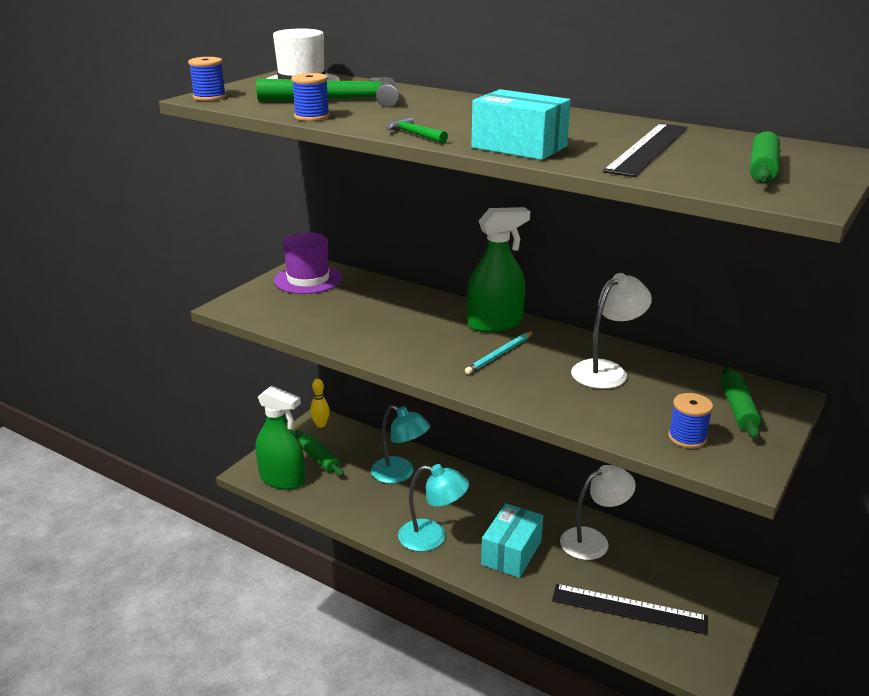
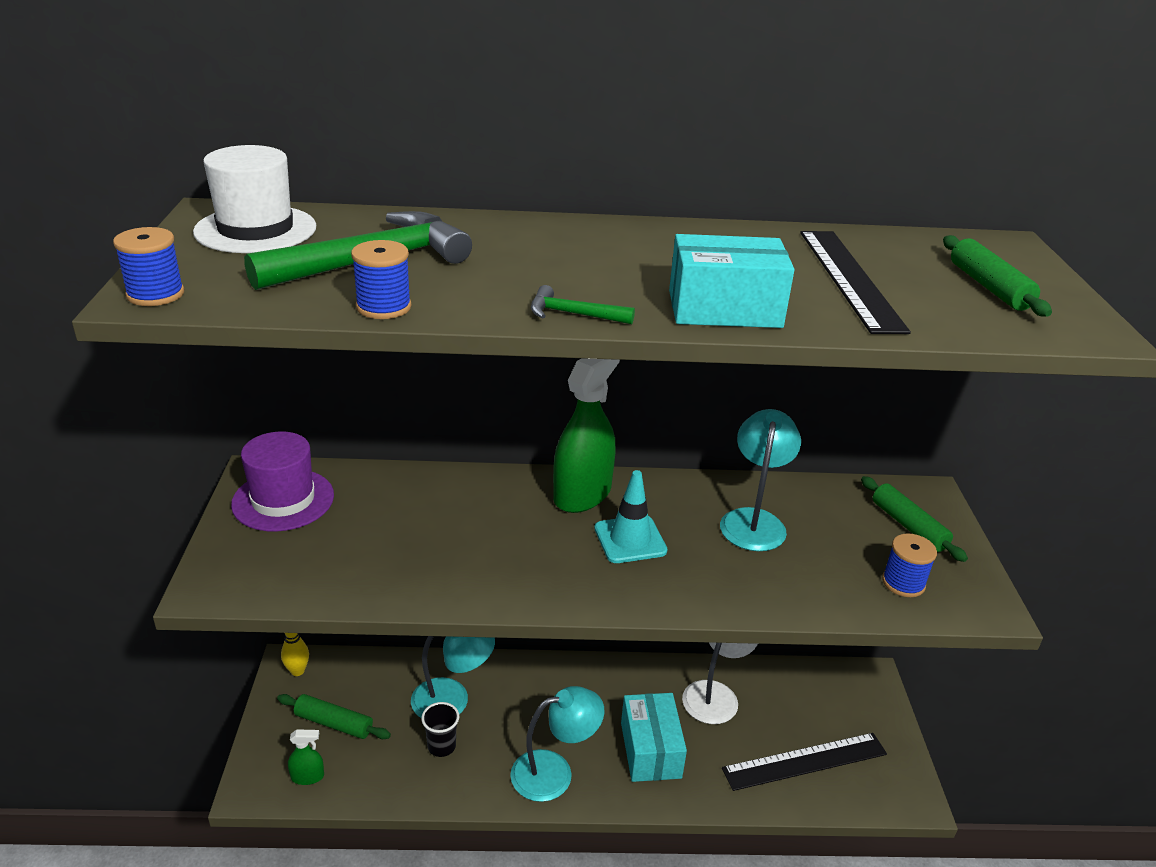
camera: 35 degrees left, 5 degrees up
(282, 479) = (307, 776): green spray bottle -> green spray bottle, size x0.45
(372, 495) = (441, 746): none -> black cup
(499, 354) = (630, 539): turquoise pencil -> turquoise traffic cone
(606, 370) = (754, 520): white lamp -> turquoise lamp

